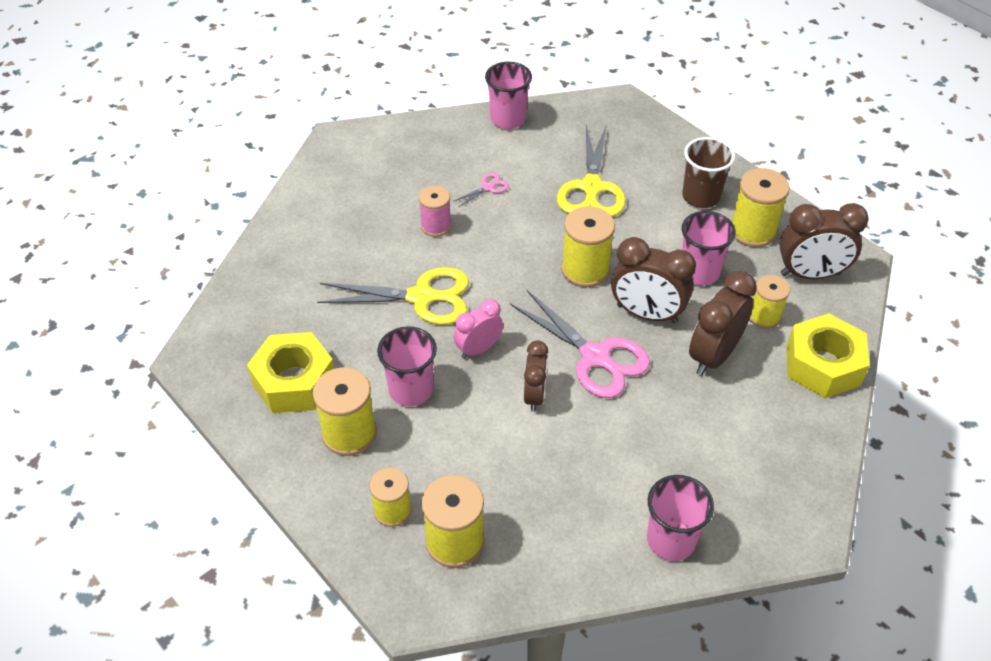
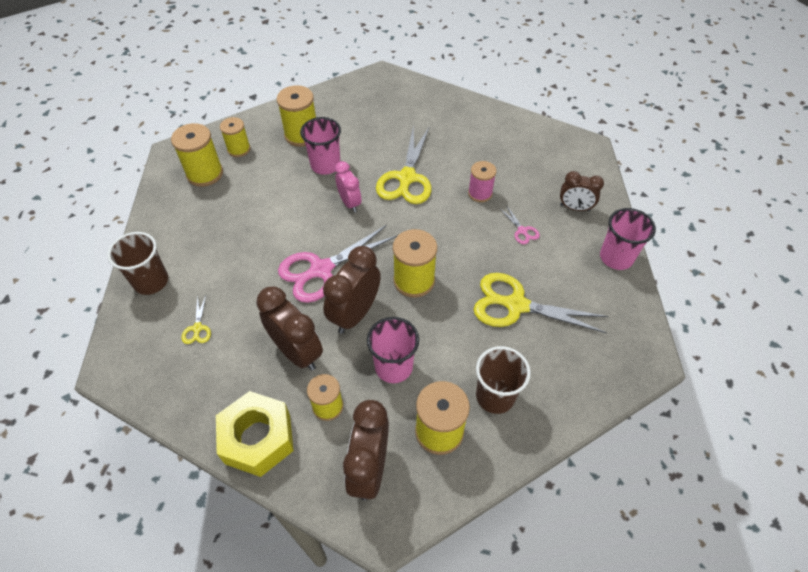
camera: 100 degrees right, 5 degrees up
(294, 382) = (350, 114): yellow nut -> none
(534, 395) = (298, 228): brown clock -> brown clock (574, 208)
(671, 540) = (151, 281): pink cup -> brown cup
(720, 461) = (197, 328): none -> yellow scissors

